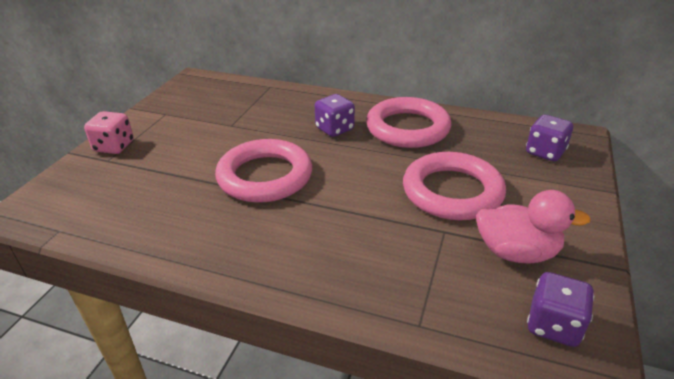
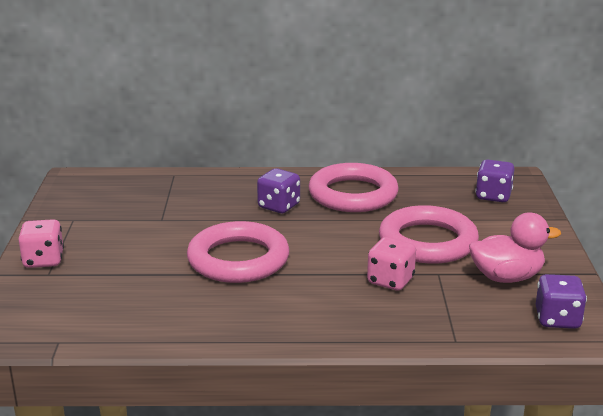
camera: 20 degrees left, 10 degrees down
(390, 230) = (390, 281): none -> pink dice

